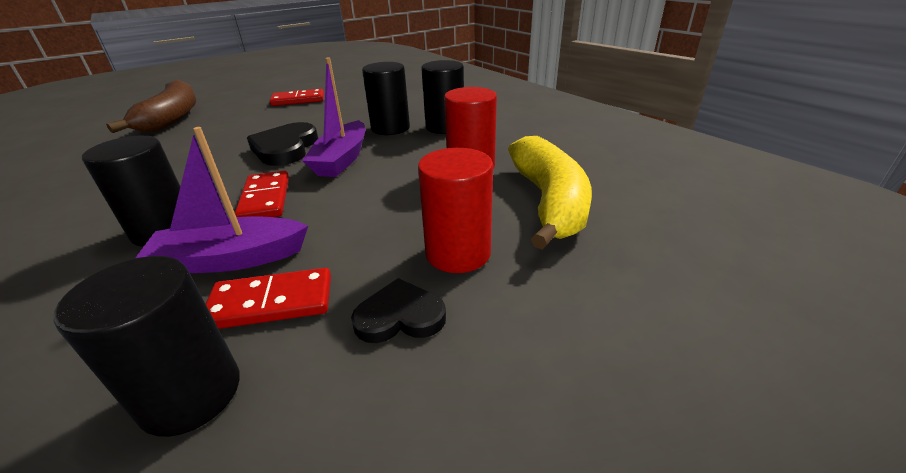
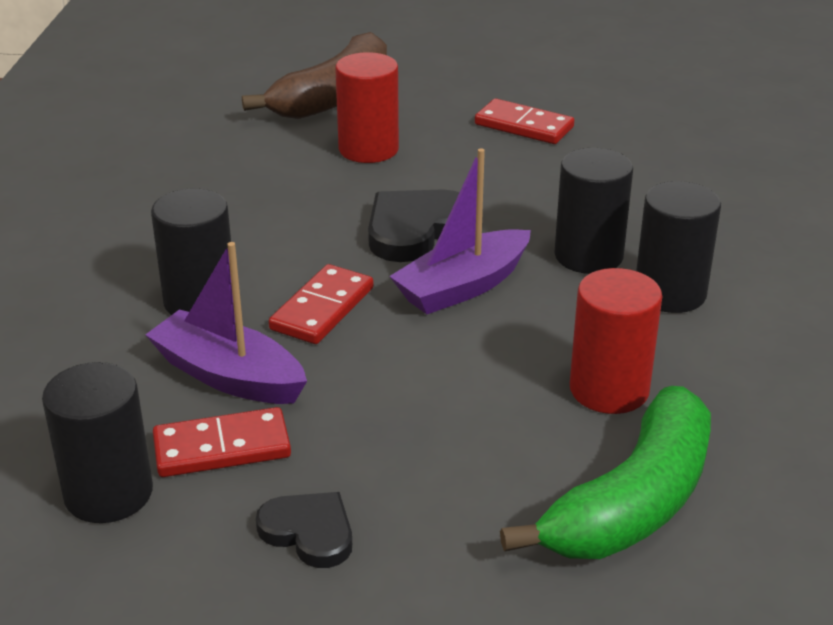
camera: 40 degrees right, 0 degrees up
(271, 303) = (222, 448): red domino -> red domino turned 45 degrees counterclockwise
(458, 253) = (438, 502): red cylinder -> red cylinder (368, 149)
(548, 202) = (632, 502): yellow banana -> green banana

